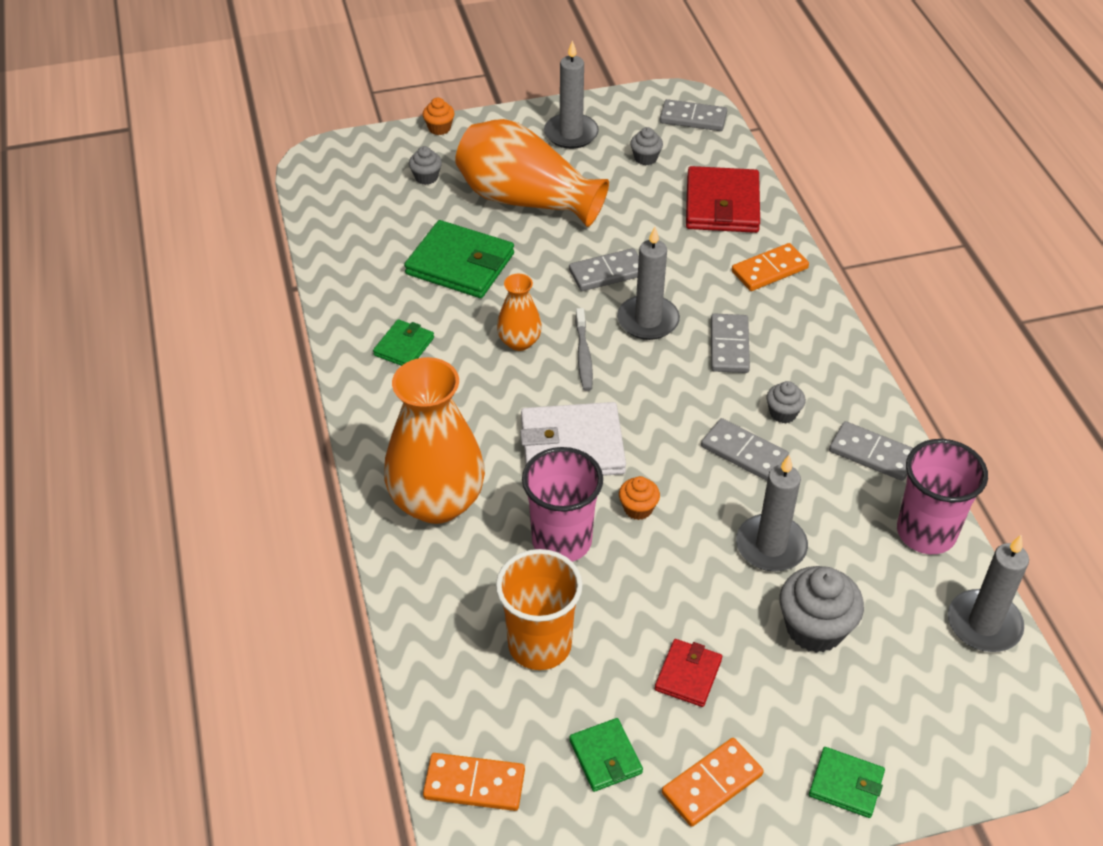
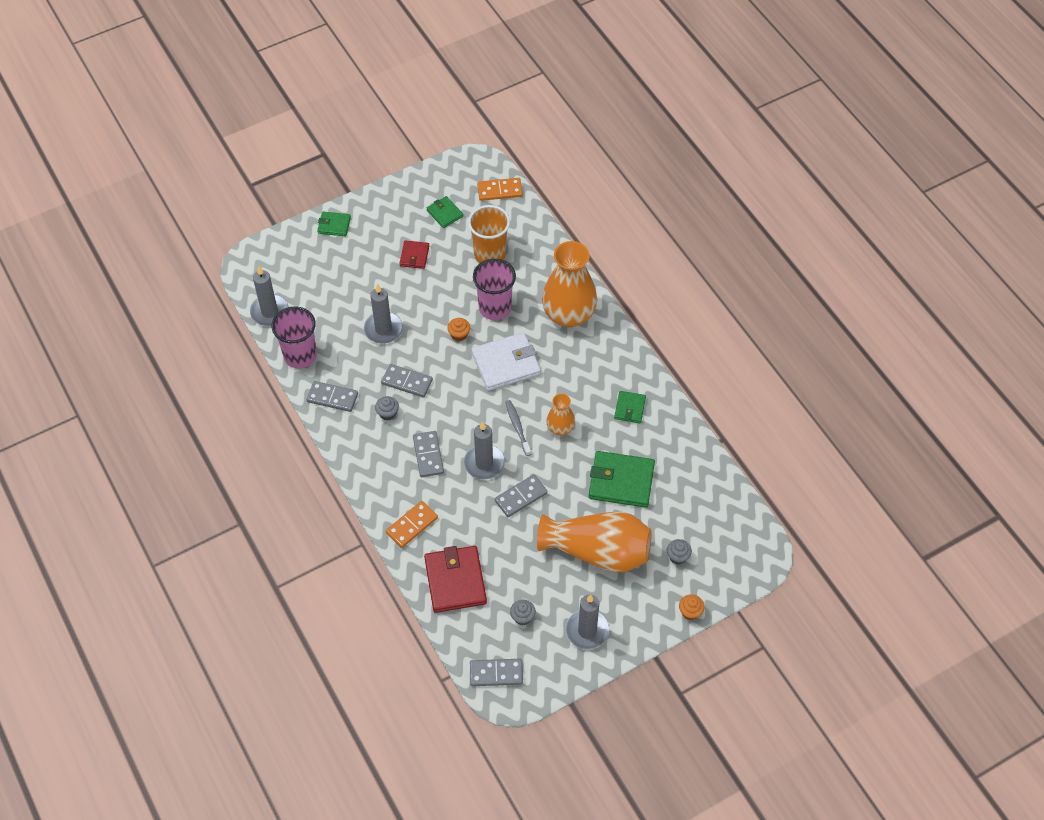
camera: 165 degrees right, 10 degrees up
(712, 784) = (394, 213): orange domino -> none
(814, 628) = (355, 291): grey cupcake -> none

